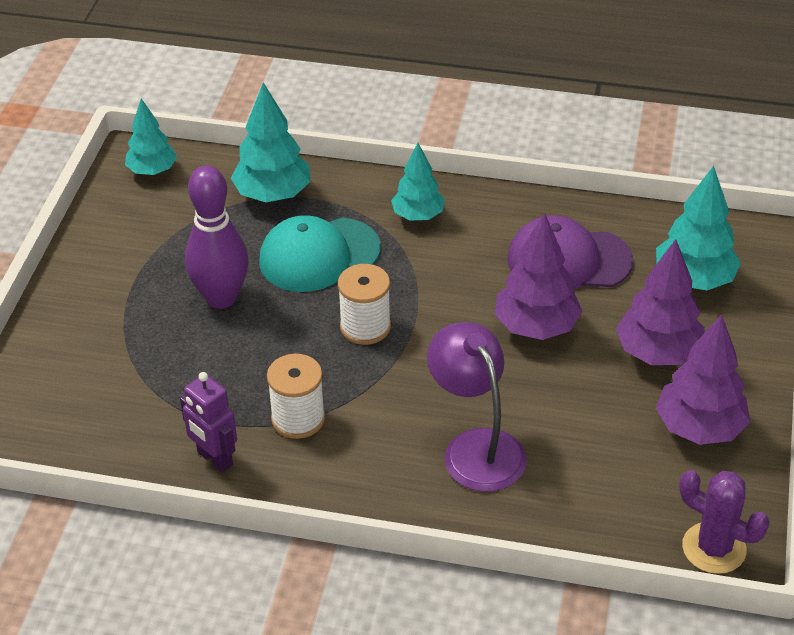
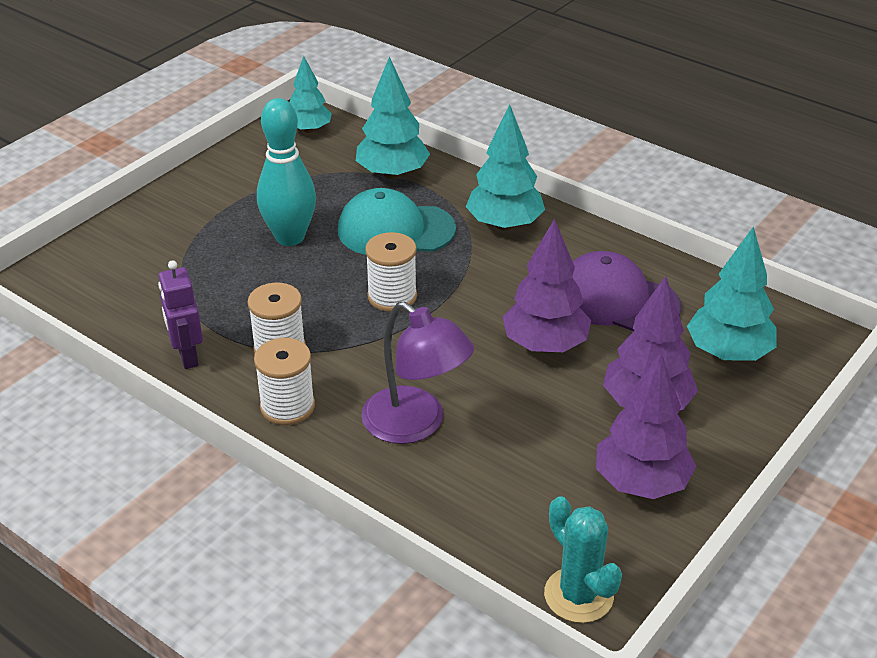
camera: 25 degrees right, 5 degrees down
(221, 298) = (290, 237): purple bowling pin -> turquoise bowling pin
(348, 473) = (287, 406): none -> white spool
(418, 215) = (504, 225): turquoise tree -> turquoise tree, size x1.50
(476, 447) = (415, 425): purple lamp -> purple lamp turned 135 degrees clockwise
(714, 548) = (578, 595): purple cactus -> turquoise cactus

